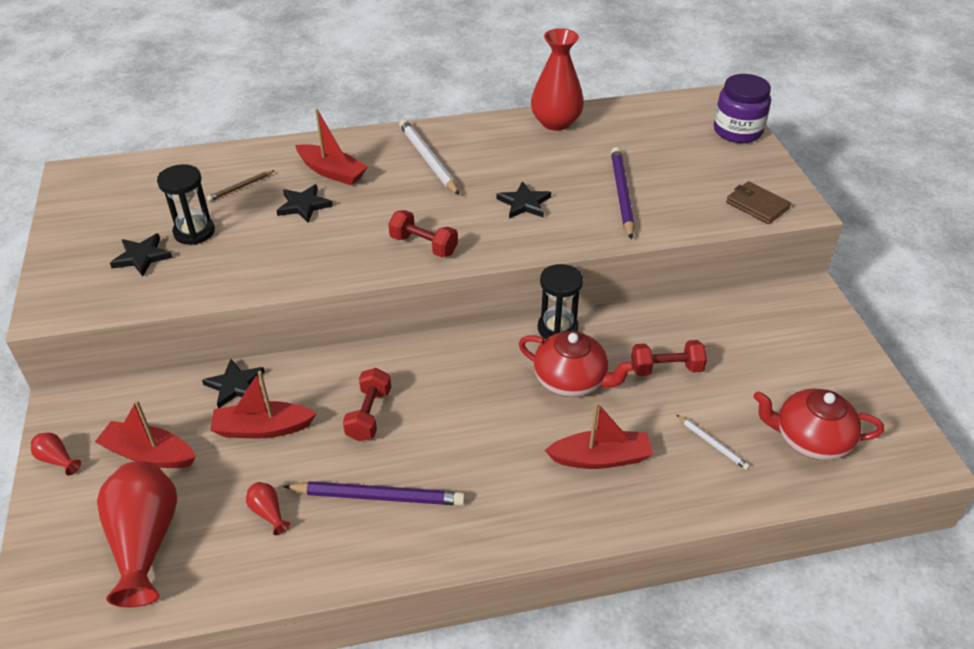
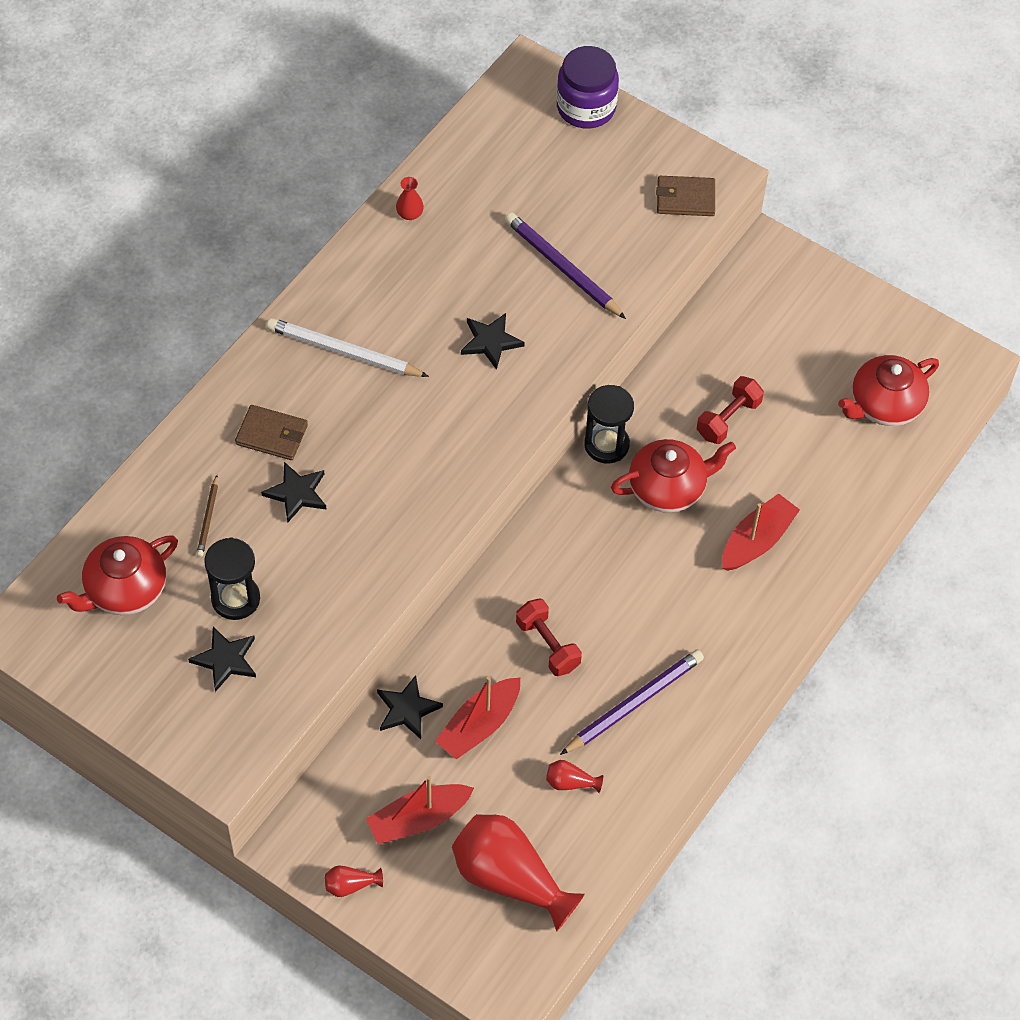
camera: 45 degrees left, 15 degrees up
(150, 191) = (125, 589): none -> red teapot
(332, 172) = (272, 435): red boat -> brown wallet
(423, 245) = (458, 455): red dumbbell -> none
(556, 122) = (409, 214): red vase -> red vase, size x0.42
(712, 443) = (822, 463): white pencil -> none

